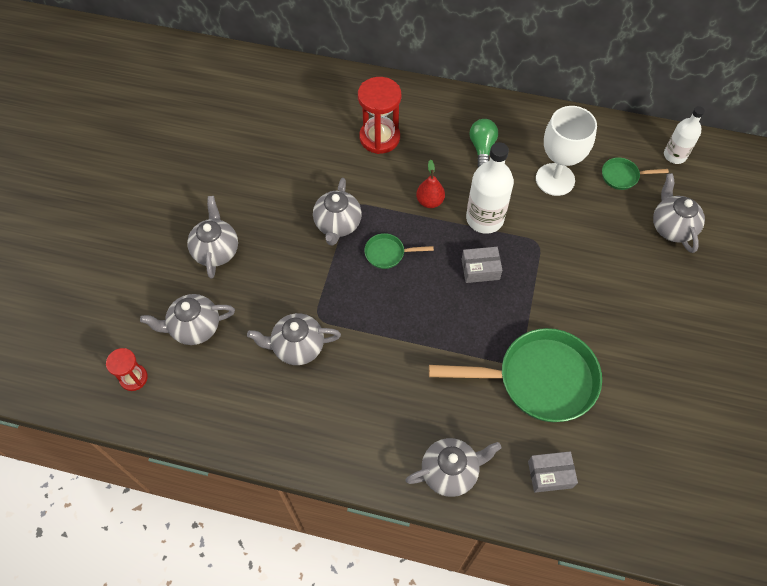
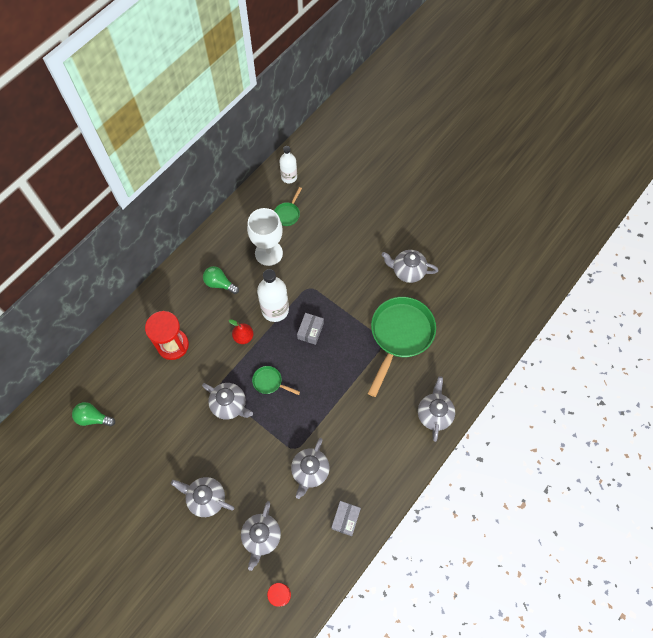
camera: 65 degrees left, 5 degrees up
(258, 106) = (93, 418): none -> green light bulb
(388, 253) = (269, 382): green pan -> green pan turned 90 degrees clockwise
(550, 474) = (459, 359): grey box -> grey box (345, 519)
(671, 227) = (337, 208): grey teapot -> grey teapot (407, 271)

